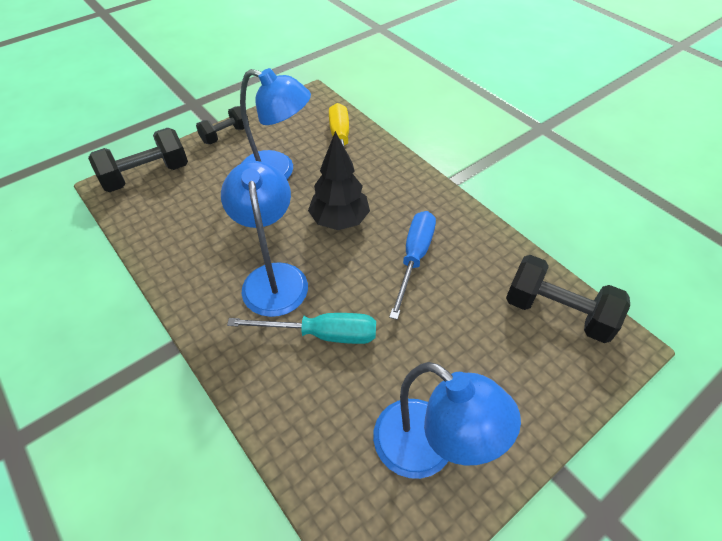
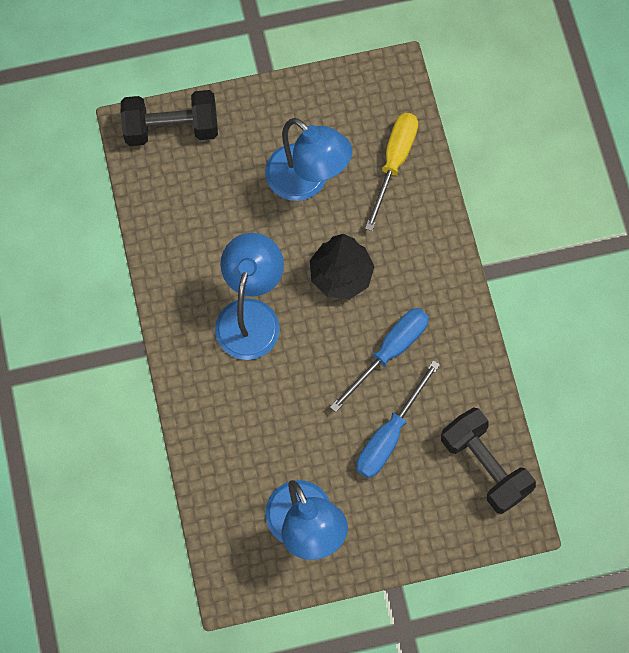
camera: 25 degrees right, 20 degrees up
(225, 135) = (272, 99): black dumbbell -> none
(321, 334) = (268, 393): turquoise screwdriver -> none
(456, 322) = (389, 435): none -> blue screwdriver

